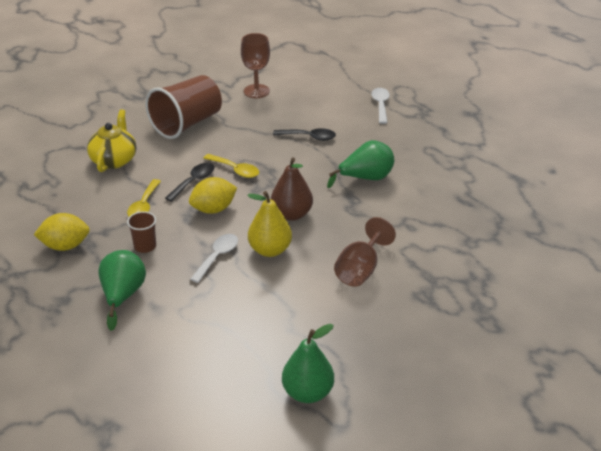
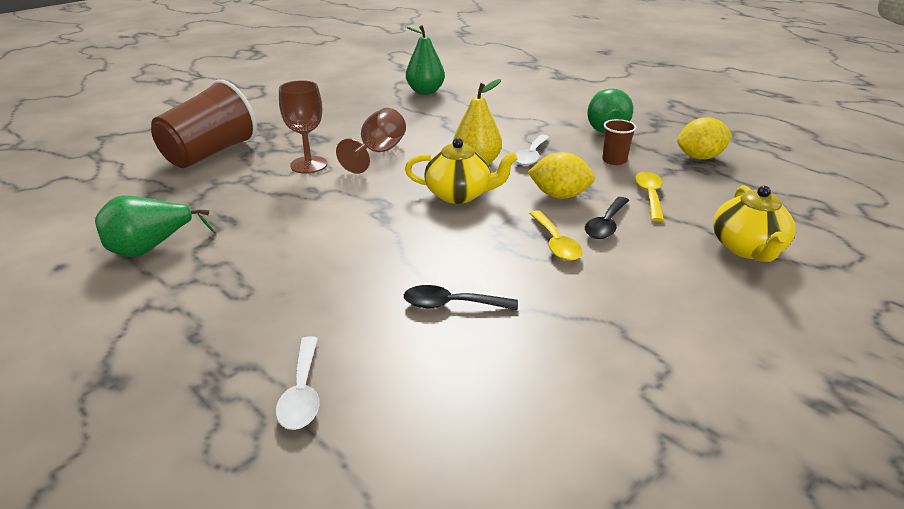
camera: 175 degrees right, 5 degrees down
(187, 124) = (687, 320): brown cup -> brown cup (210, 153)
(213, 209) = (559, 195): yellow lemon -> yellow lemon turned 45 degrees clockwise
(235, 170) = (555, 243): yellow spoon -> yellow spoon turned 135 degrees counterclockwise
(256, 91) = (592, 420): brown goblet -> brown goblet (309, 165)
(291, 214) = (459, 194): brown pear -> yellow teapot
(366, 178) = (359, 241): green pear -> green pear (150, 248)

